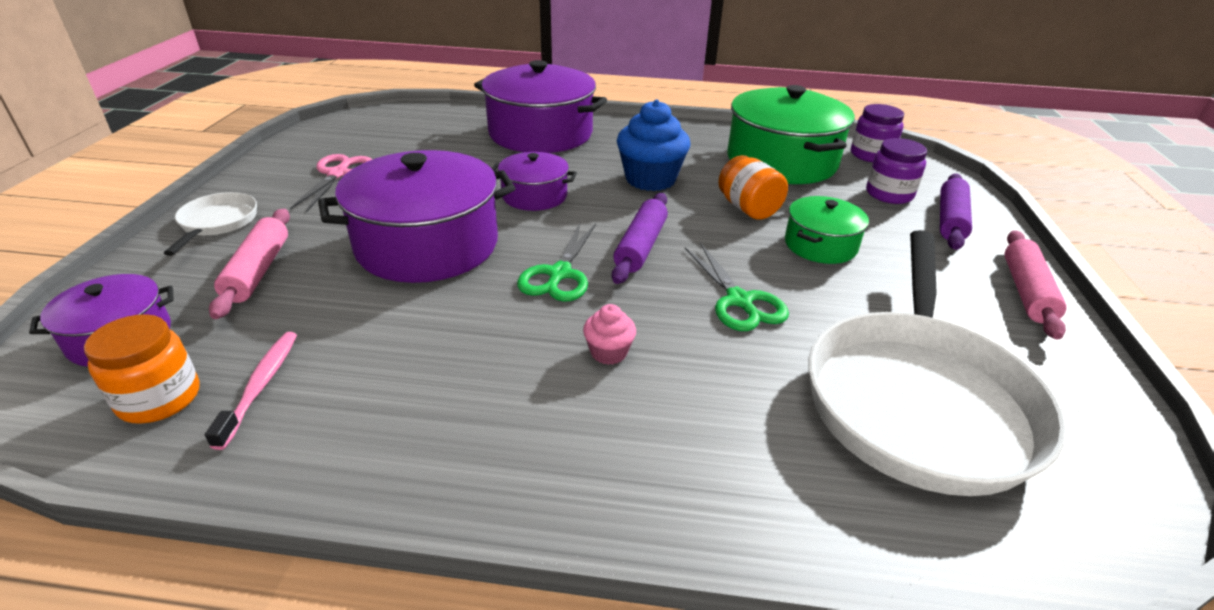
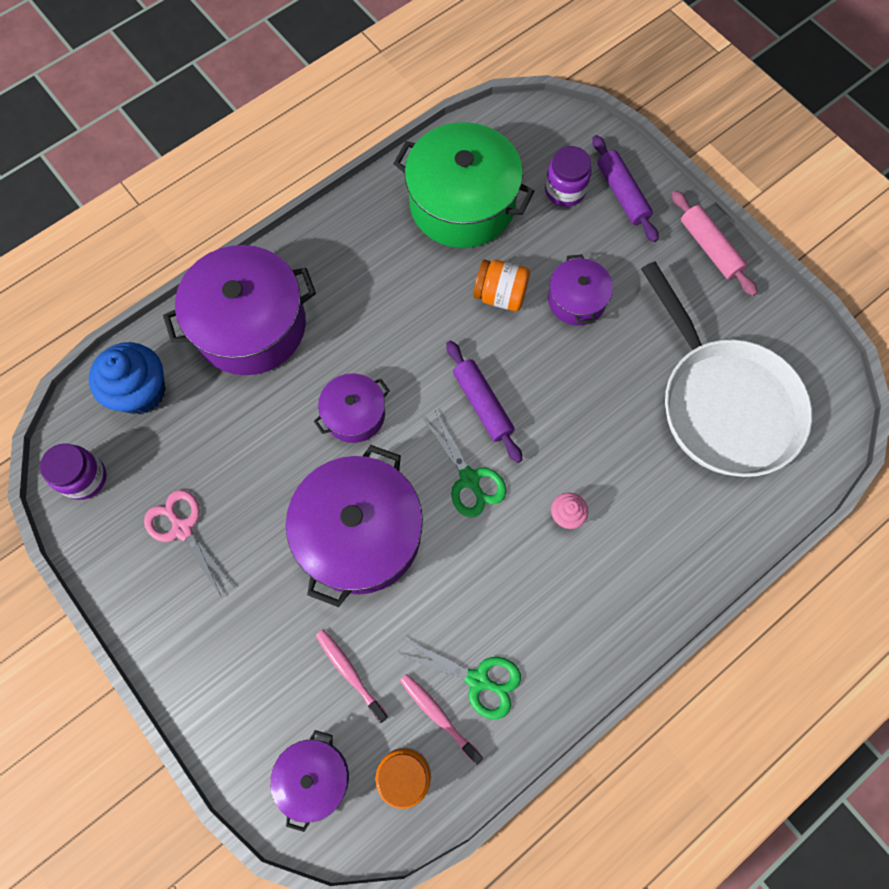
camera: 45 degrees left, 35 degrees up
(217, 223) = (194, 658): white pan -> none
(258, 271) = (298, 660): pink rolling pin -> none
(269, 304) = (349, 672): none -> pink toothbrush
(650, 179) = (404, 317): blue cupcake -> blue cupcake (141, 391)
(739, 301) = (584, 404): green scissors -> green scissors (478, 680)
(820, 245) = (576, 300): green pot -> purple pot
(871, 155) = (511, 136): purple jar -> purple jar (84, 478)

